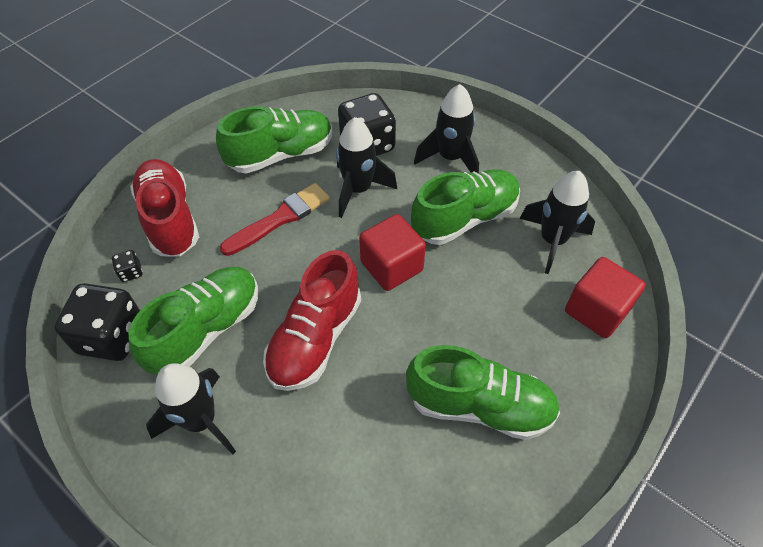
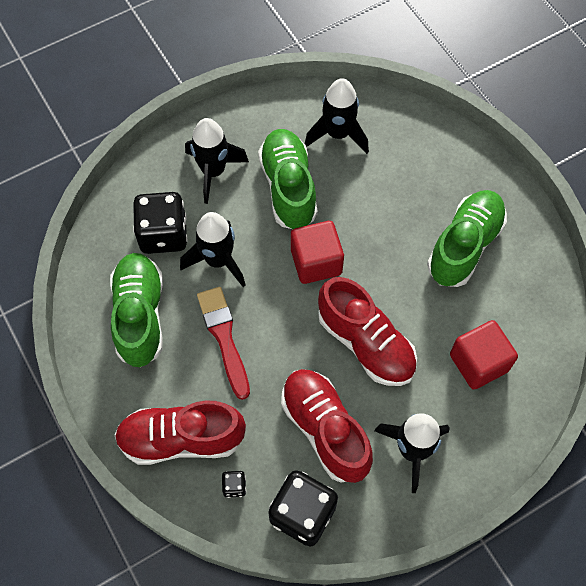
camera: 70 degrees left, 10 degrees up
(206, 329) = (325, 429): green shoe -> red shoe
(596, 310) = (413, 135): red cube -> red cube (478, 363)

